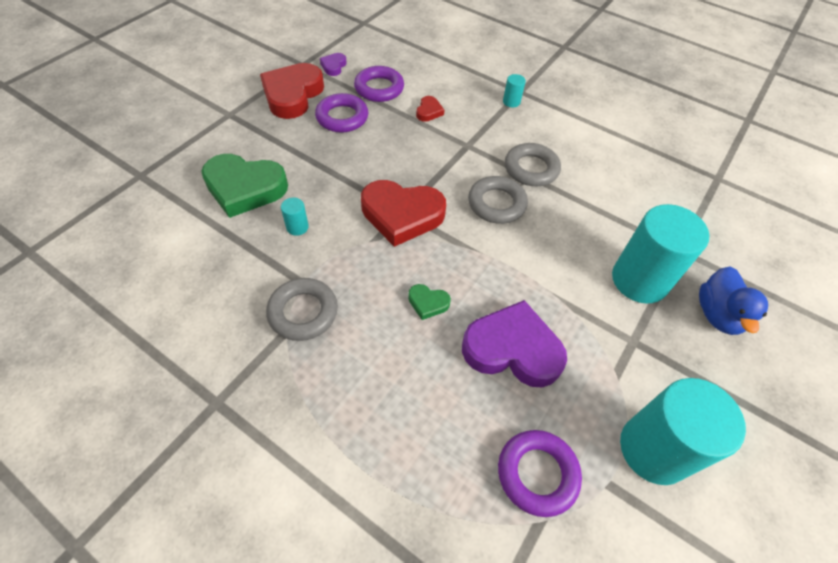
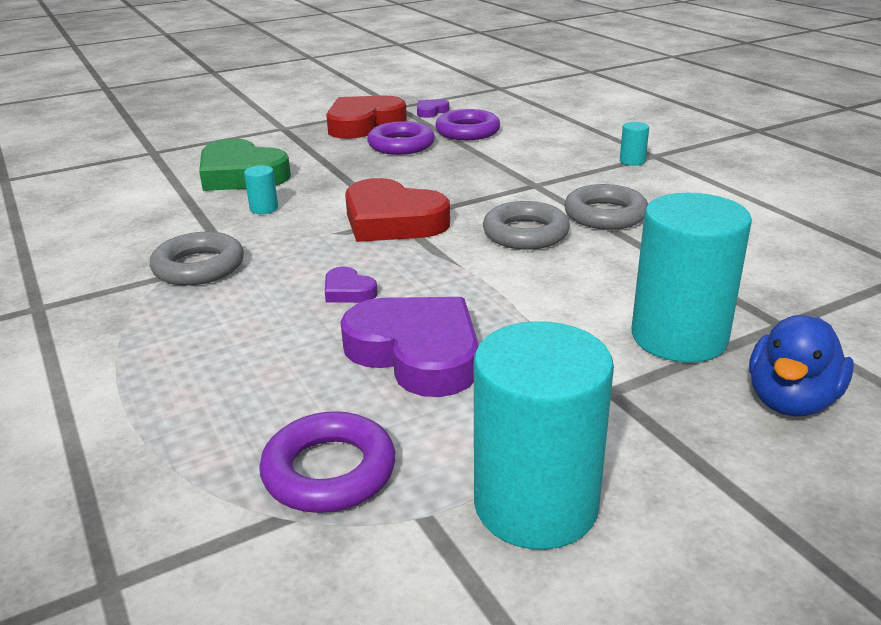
camera: 30 degrees right, 25 degrees down
(428, 303) = (348, 291): green heart -> purple heart
(429, 111) = (511, 154): red heart -> none

